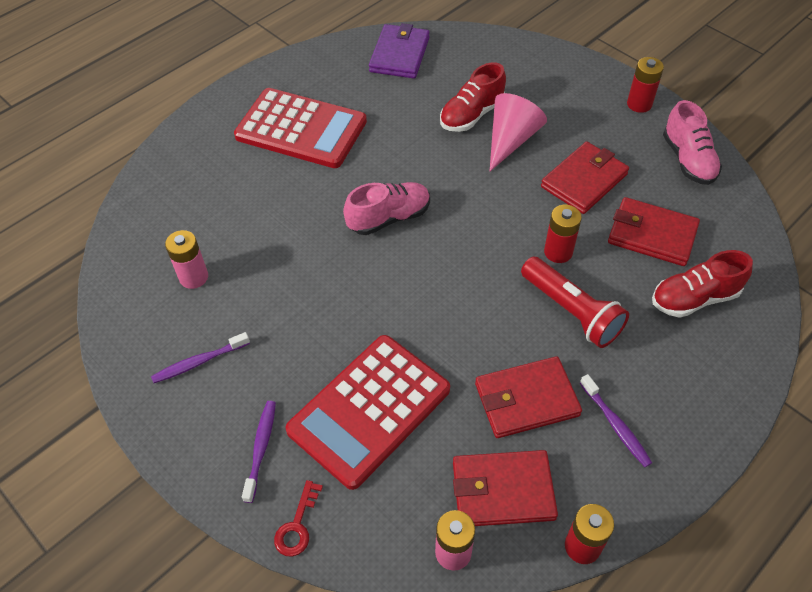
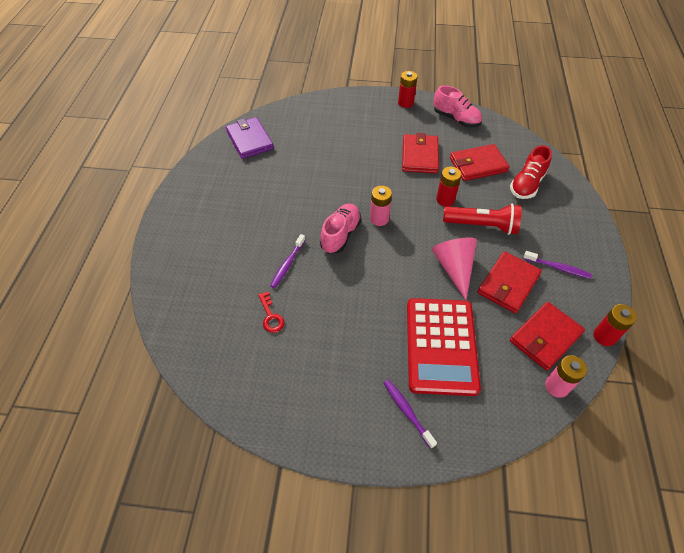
camera: 40 degrees left, 0 degrees up
(194, 277) = (259, 343): pink battery -> pink battery (379, 219)
(200, 362) = (318, 390): purple toothbrush -> purple toothbrush (288, 264)
(297, 525) = (471, 437): red key -> red key (271, 316)
(301, 129) = (234, 214): red calculator -> none
(471, 115) = (327, 153): red shoe -> none
(511, 140) = (361, 155): pink cone -> pink cone (454, 268)

